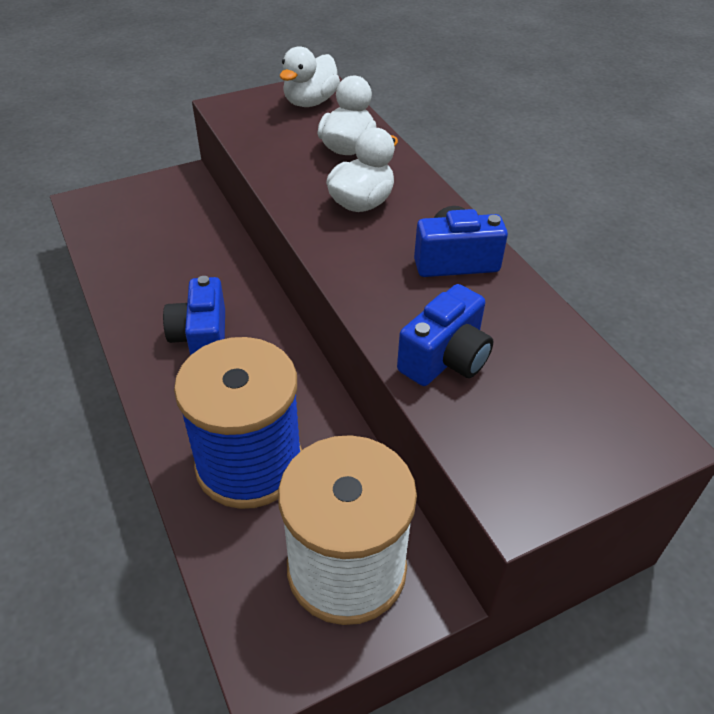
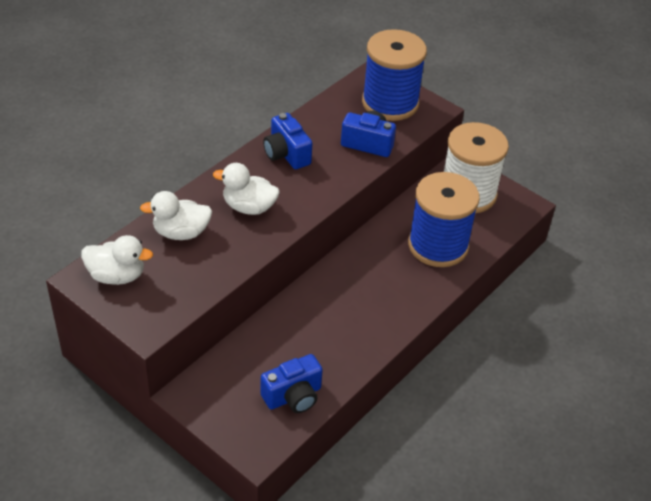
camera: 115 degrees left, 0 degrees up
(202, 338) = (364, 302): blue camera -> blue camera (293, 396)
(556, 432) = (390, 103): none -> blue spool

